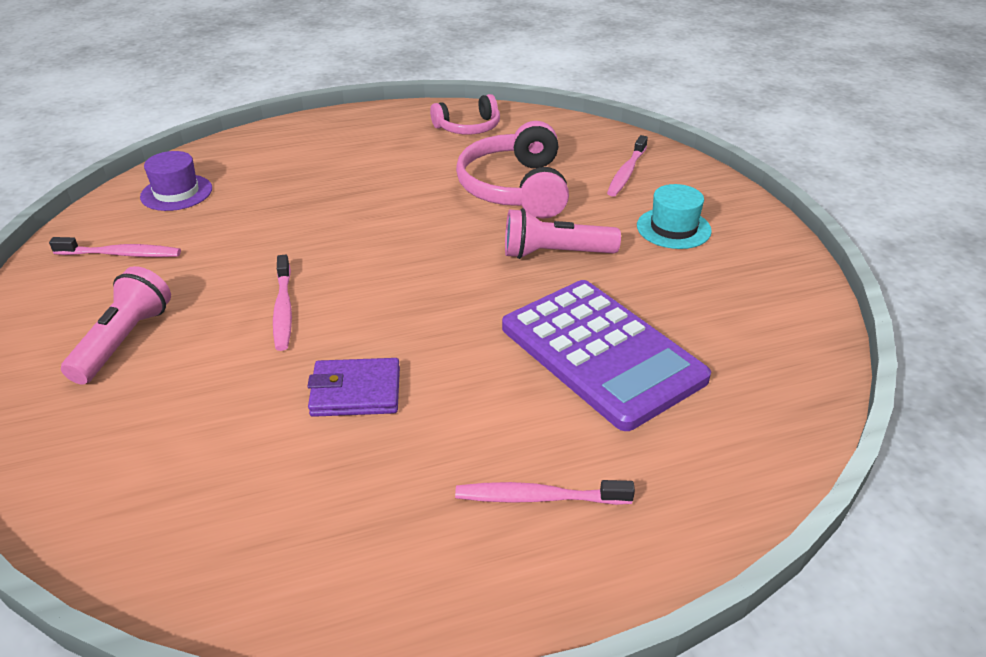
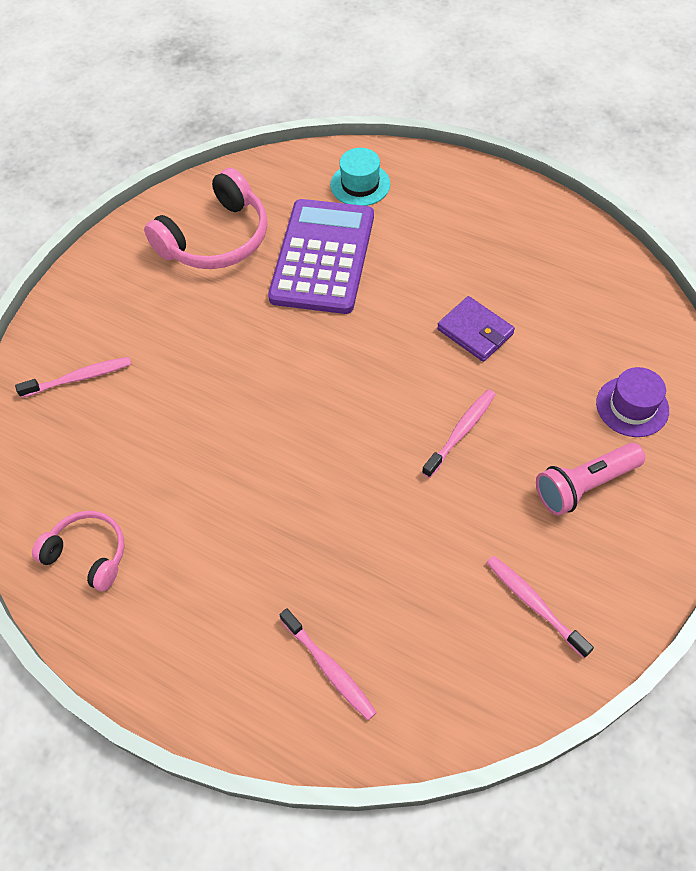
camera: 130 degrees left, 20 degrees up
(176, 193) = (430, 675): purple hat -> purple hat (632, 406)
(515, 188) = (174, 429): pink headphones -> pink headphones (216, 239)
(538, 498) = (449, 215): pink toothbrush -> pink toothbrush (329, 668)
(555, 254) = (244, 342): pink flashlight -> none
(673, 228) = (145, 303): turquoise hat -> turquoise hat (360, 184)

